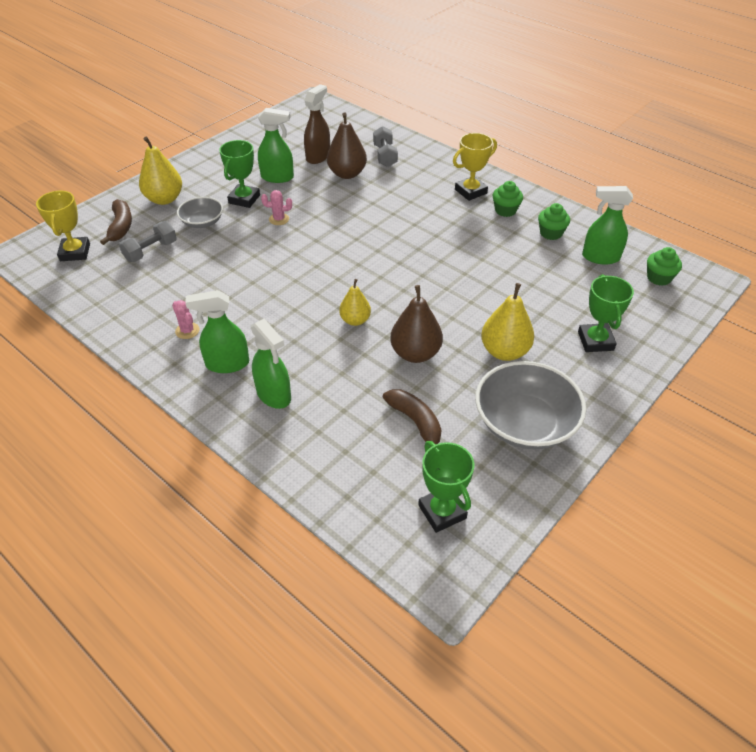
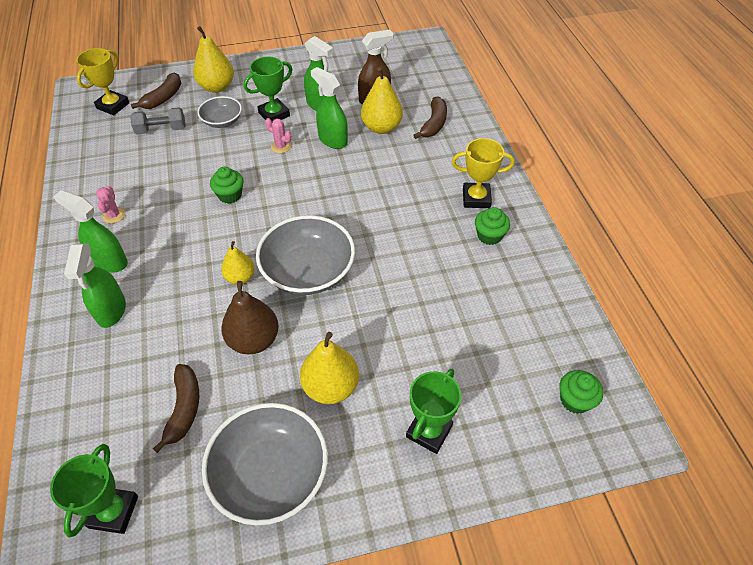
camera: 35 degrees right, 5 degrees up
(347, 174) = (381, 127): brown pear -> yellow pear
(385, 156) = (434, 124): grey dumbbell -> brown banana
(403, 291) = (308, 271): none -> grey bowl
(551, 233) = (509, 284): green cupcake -> green cupcake (230, 195)
(600, 257) = (534, 339): green spray bottle -> green spray bottle (332, 140)

